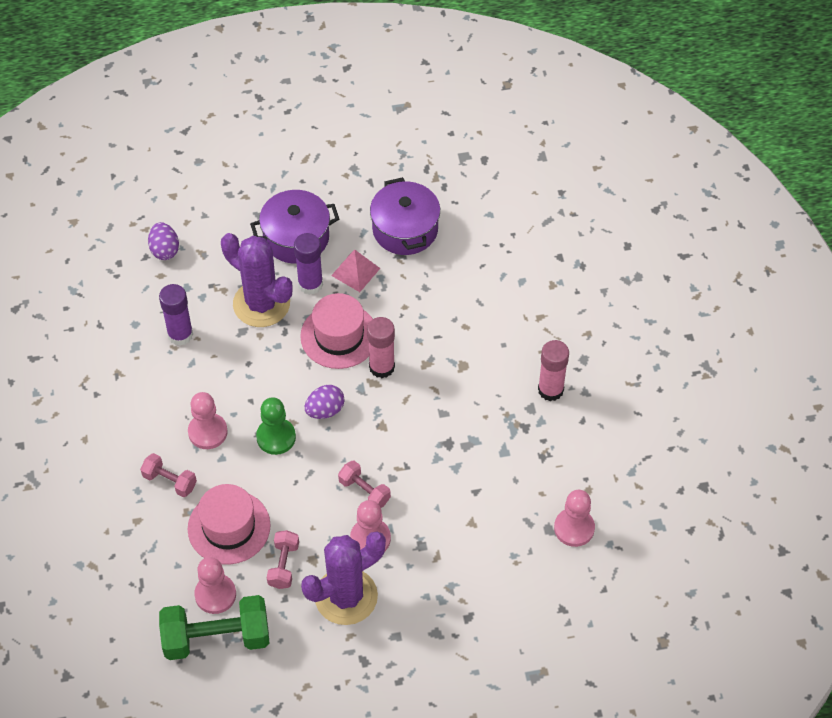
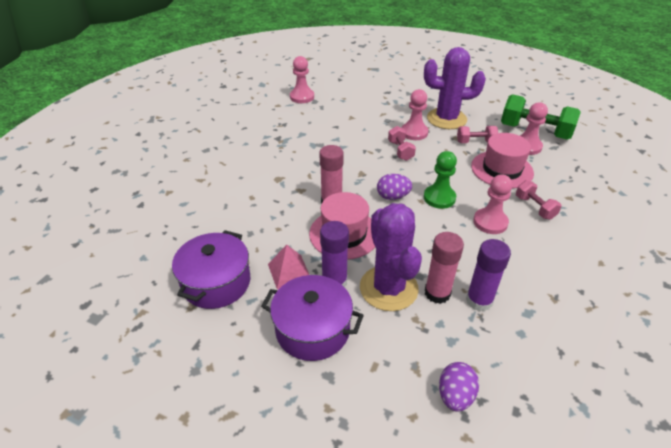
camera: 145 degrees left, 15 degrees down
(283, 565) = (475, 142): pink dumbbell -> pink dumbbell turned 45 degrees clockwise
(550, 390) = (243, 145): pink glue stick -> pink glue stick (437, 293)

